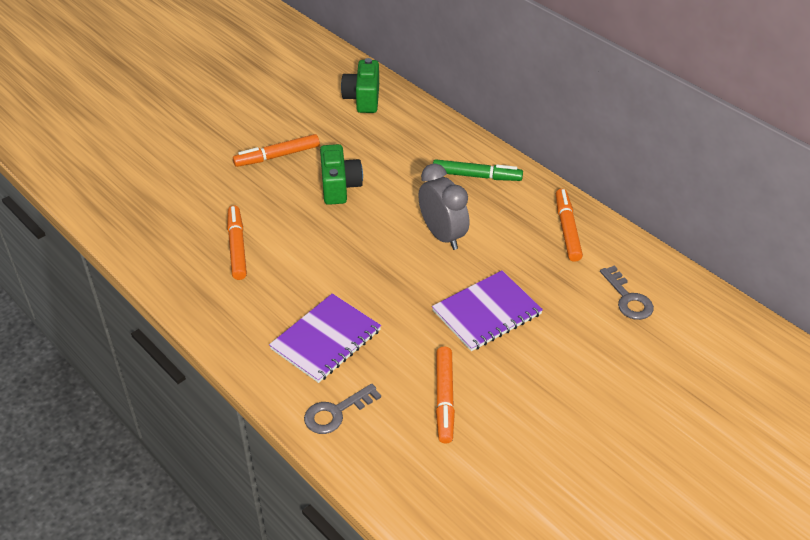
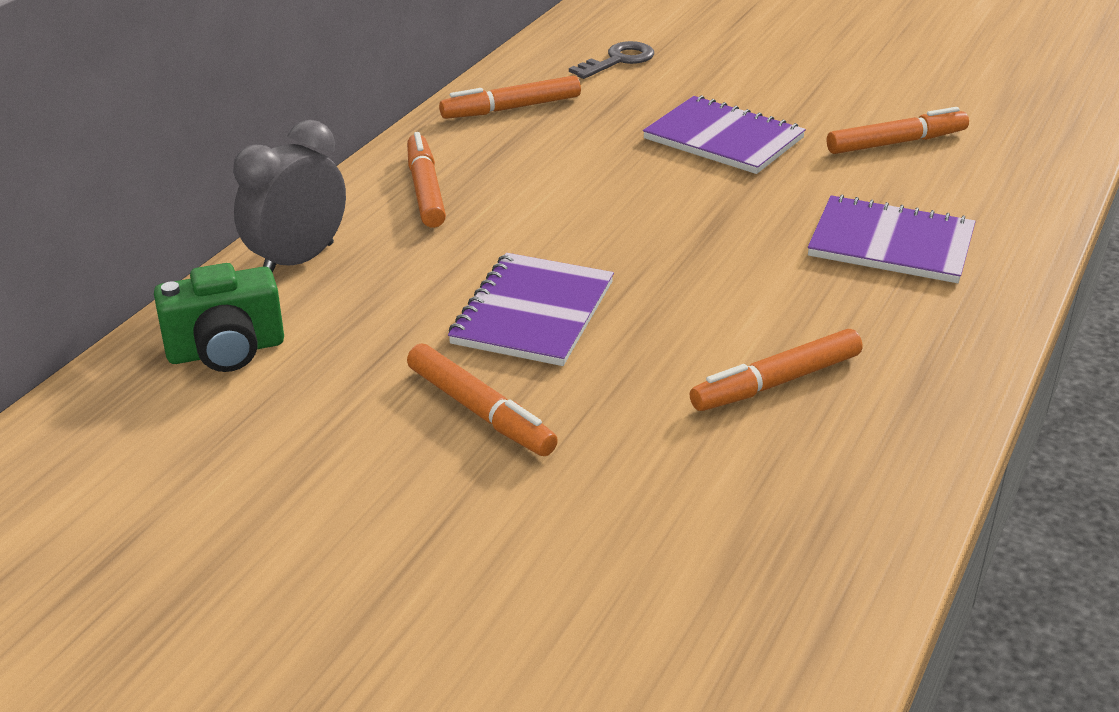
camera: 110 degrees left, 10 degrees down
(336, 412) = (1001, 208): grey key -> none
(339, 187) = (533, 313): green camera -> purple notebook
(442, 235) = (592, 194): grey clock -> grey clock (298, 261)
(476, 176) = (425, 190): green marker -> orange marker

